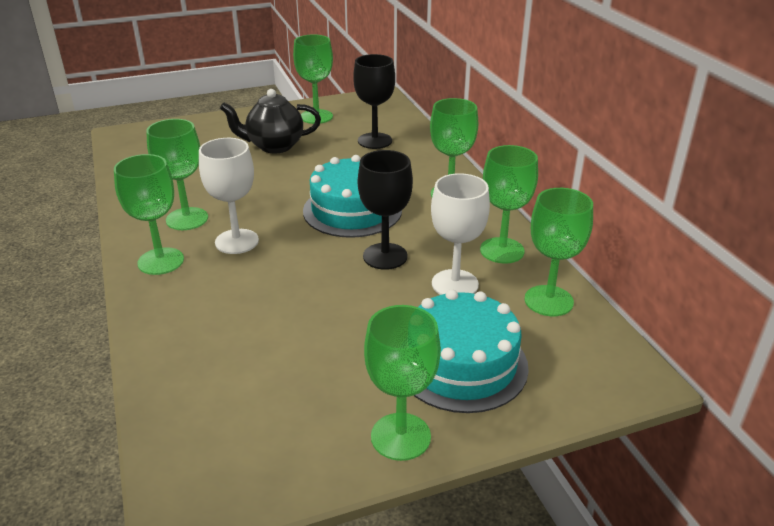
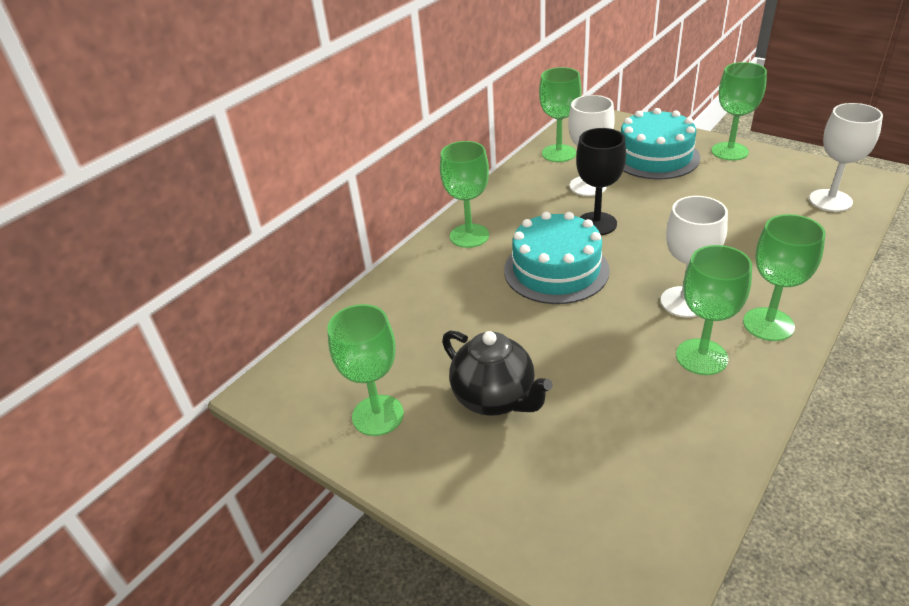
camera: 120 degrees left, 5 degrees up
(206, 430) = (830, 200): none -> white goblet
(375, 141) = (404, 328): black goblet -> none
(502, 250) = (524, 185): green goblet -> none

